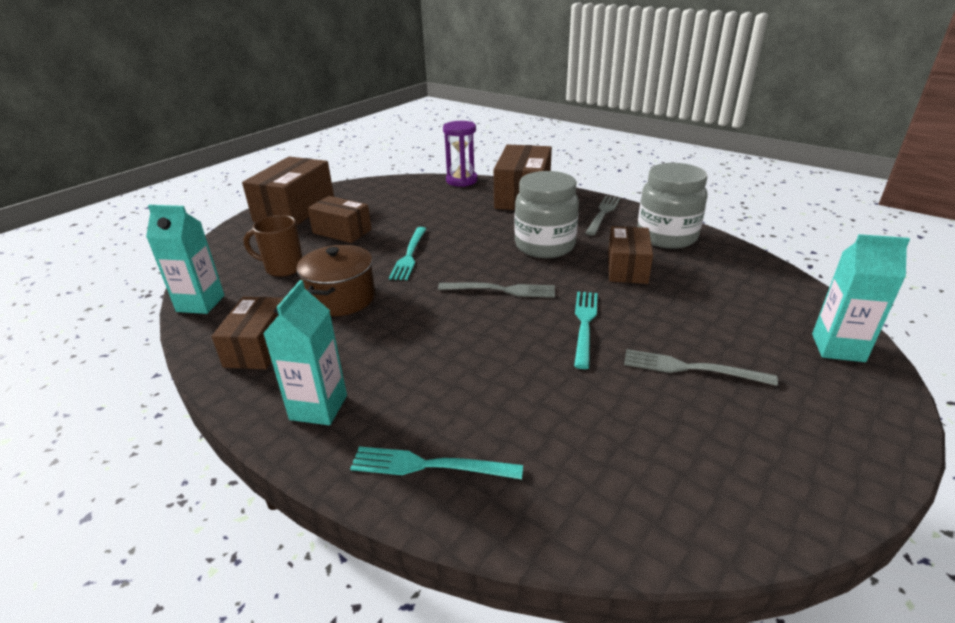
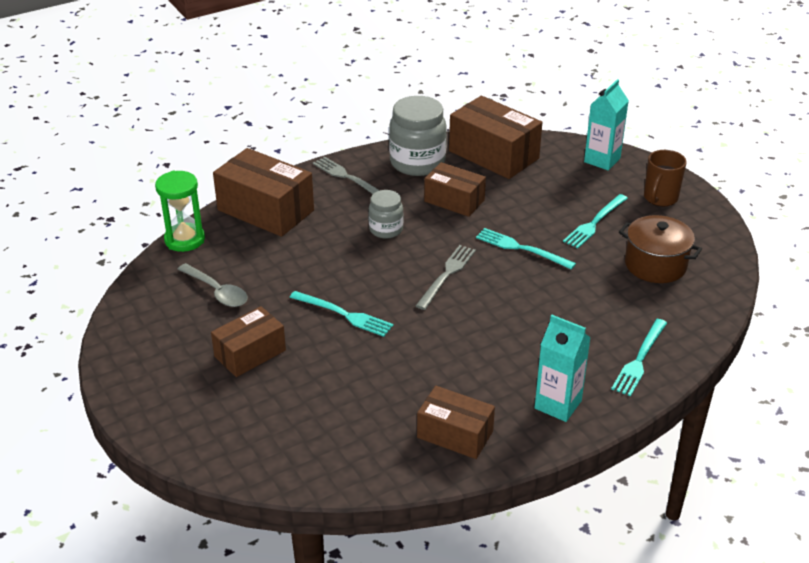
camera: 70 degrees left, 5 degrees up
(200, 303) = (347, 475): turquoise carton -> none
(283, 268) = (309, 408): brown mug -> brown mug (660, 198)
(295, 210) = (152, 386): brown box -> brown box (493, 155)
(341, 298) = (400, 372): brown pot -> brown pot (655, 265)
(409, 204) = (217, 291): none -> grey spoon
(461, 180) = (184, 240): purple hourglass -> green hourglass
(545, 246) = (386, 229): grey jar -> grey jar, size x0.57
(691, 368) = (595, 222): grey fork -> turquoise fork

